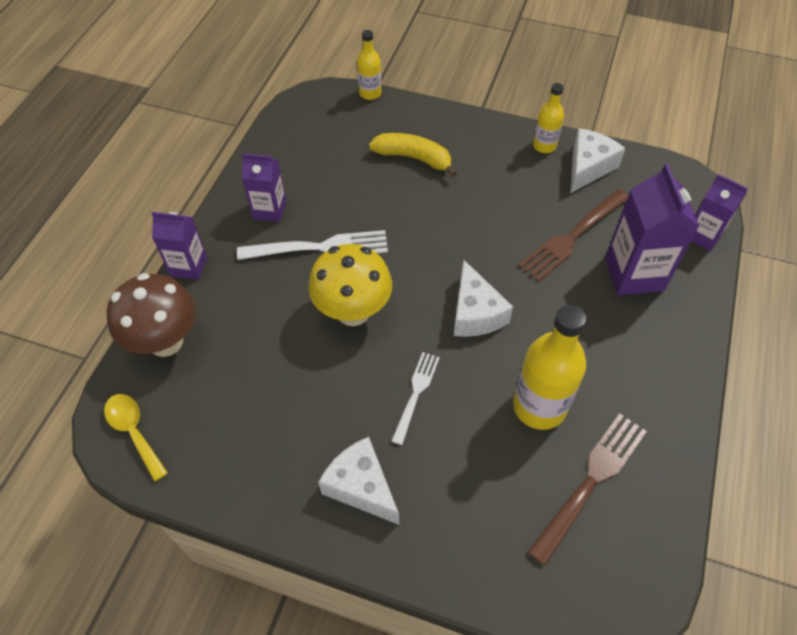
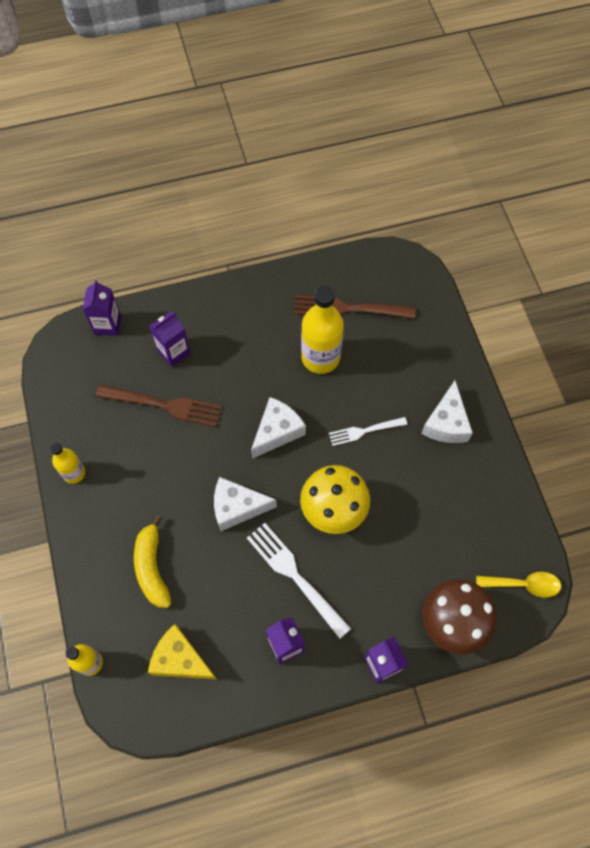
camera: 125 degrees left, 10 degrees up
(134, 432) = (523, 584): yellow spoon -> yellow spoon turned 105 degrees counterclockwise
(323, 142) = (180, 659): none -> yellow cheese
(588, 167) = (81, 428): white cheese -> white cheese (237, 507)
(634, 274) = (174, 352): purple carton -> purple carton, size x0.62

